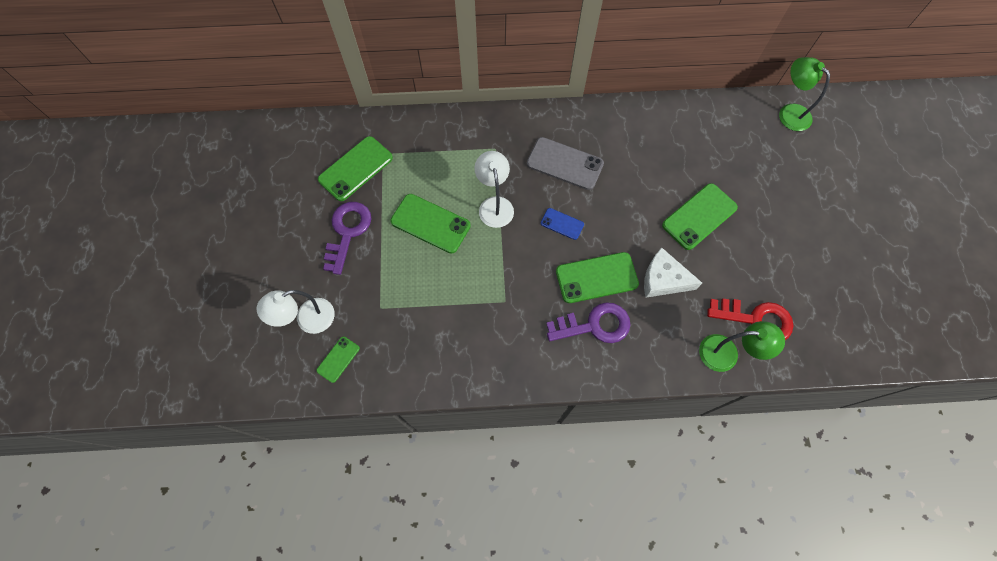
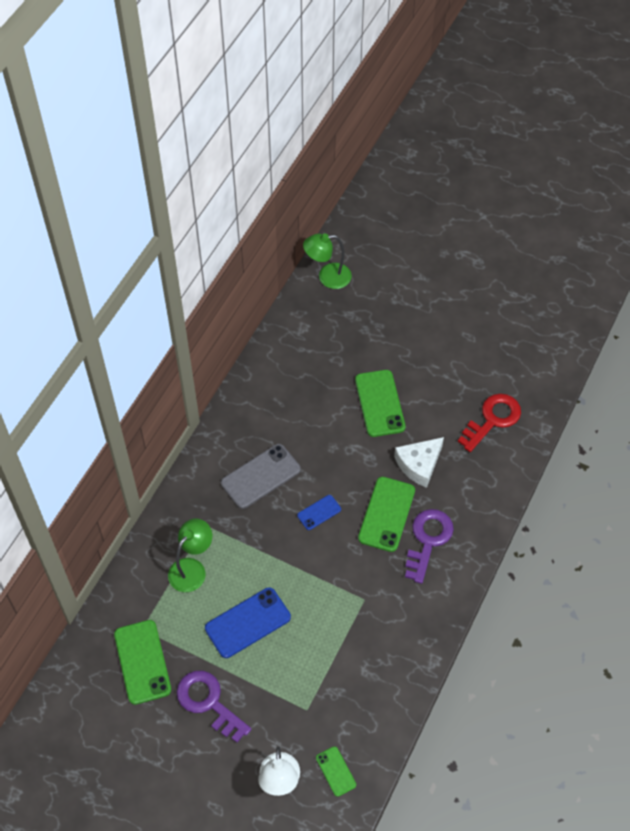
camera: 60 degrees left, 10 degrees down
(430, 223) = (248, 623): green phone -> blue phone
(494, 205) = (264, 557): white lamp -> none
(727, 353) = (508, 457): green lamp -> green lamp (192, 568)

